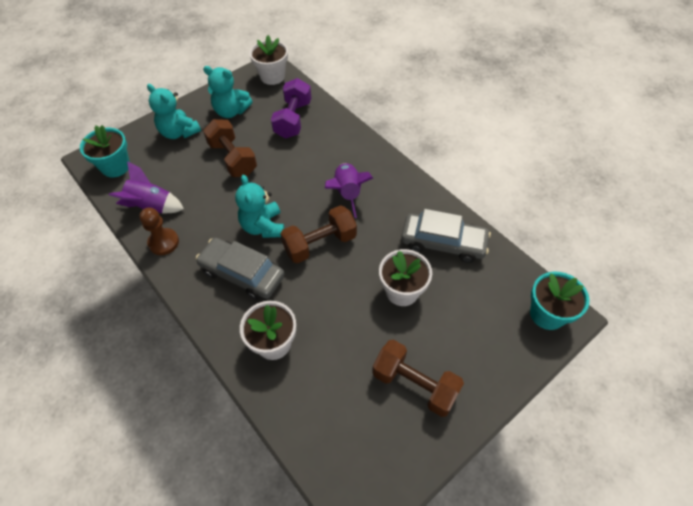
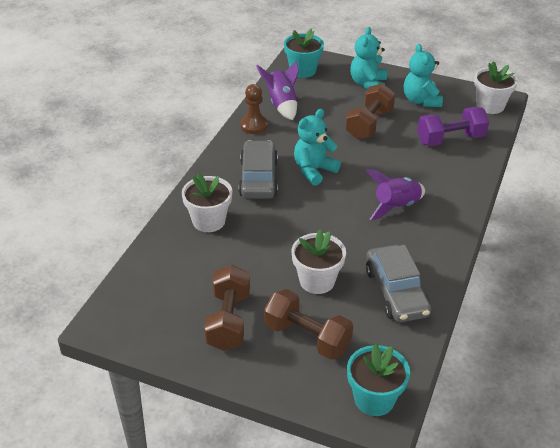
camera: 60 degrees right, 15 degrees down
(320, 244) = (324, 210): brown dumbbell -> brown dumbbell (307, 337)

